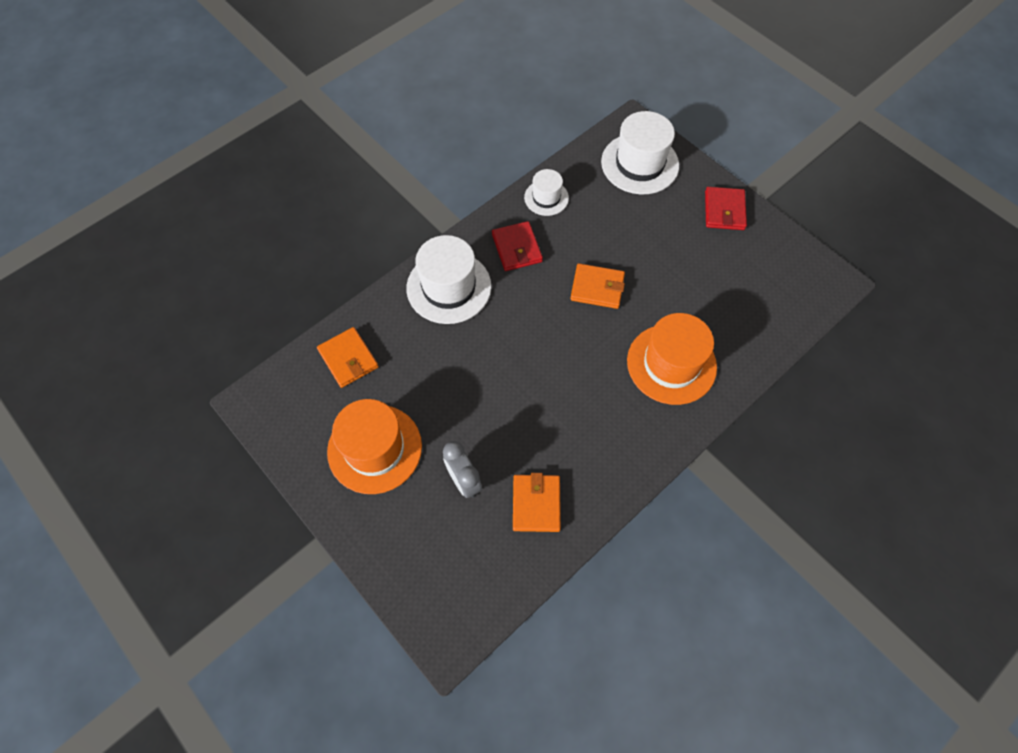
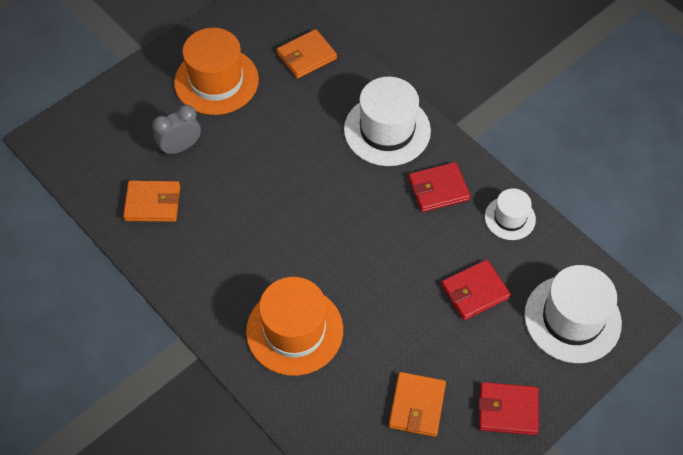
camera: 90 degrees right, 5 degrees down
(597, 288) = (389, 264): orange wallet -> orange wallet (417, 406)
(620, 226) = (474, 291): none -> red wallet

